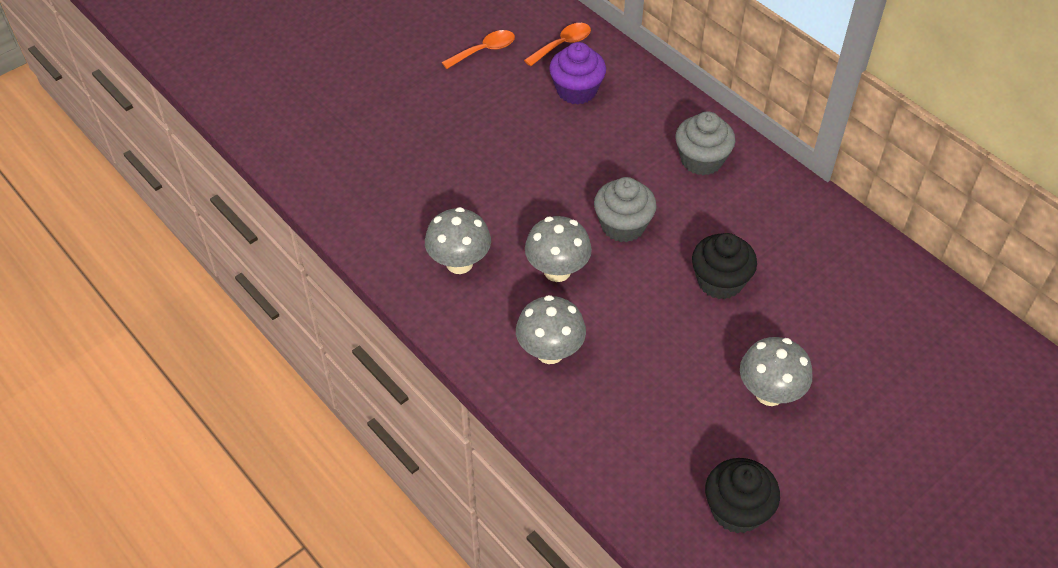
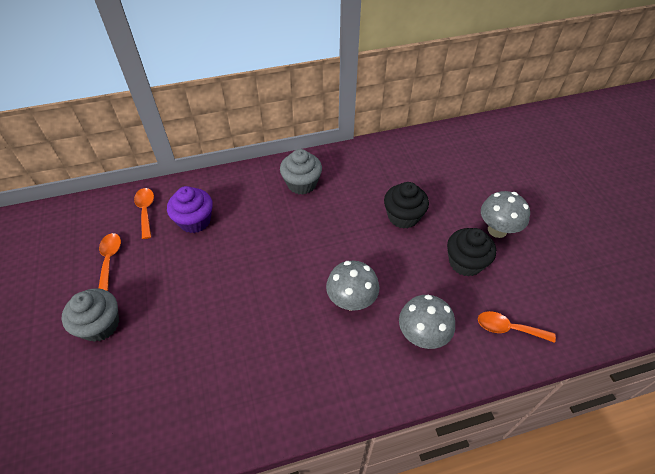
camera: 65 degrees left, 0 degrees up
(459, 263) = (310, 364): grey mushroom -> none
(611, 438) = (508, 328): none -> orange spoon
(623, 225) = (332, 246): grey cupcake -> grey cupcake (100, 325)
(737, 510) = (579, 283): black cupcake -> black cupcake (465, 262)

